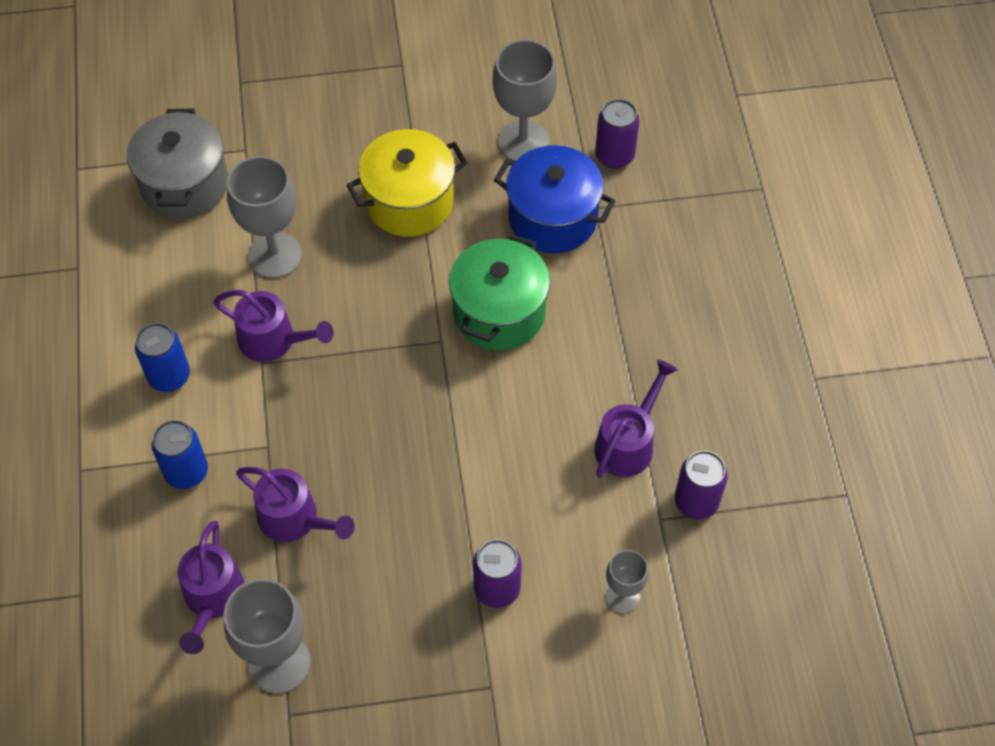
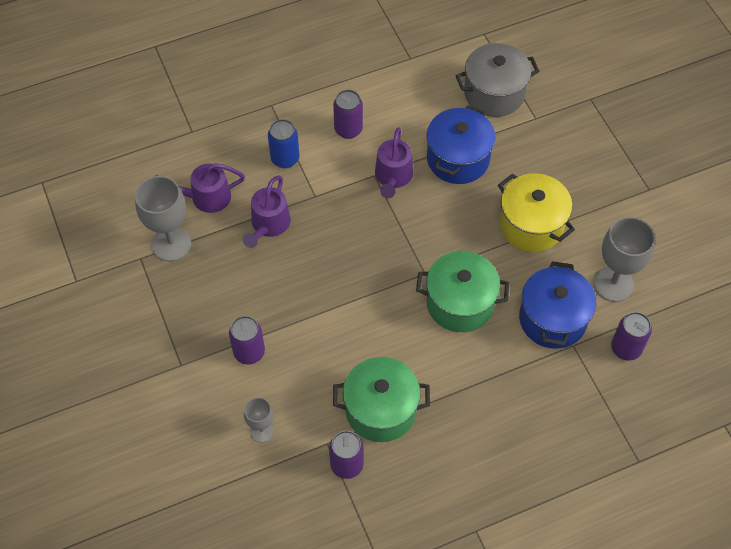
camera: 75 degrees right, 0 degrees up
(169, 377) = (348, 129): blue can -> purple can
(275, 255) = (458, 159): grey goblet -> blue pot
(628, 443) = (381, 410): purple watering can -> green pot

